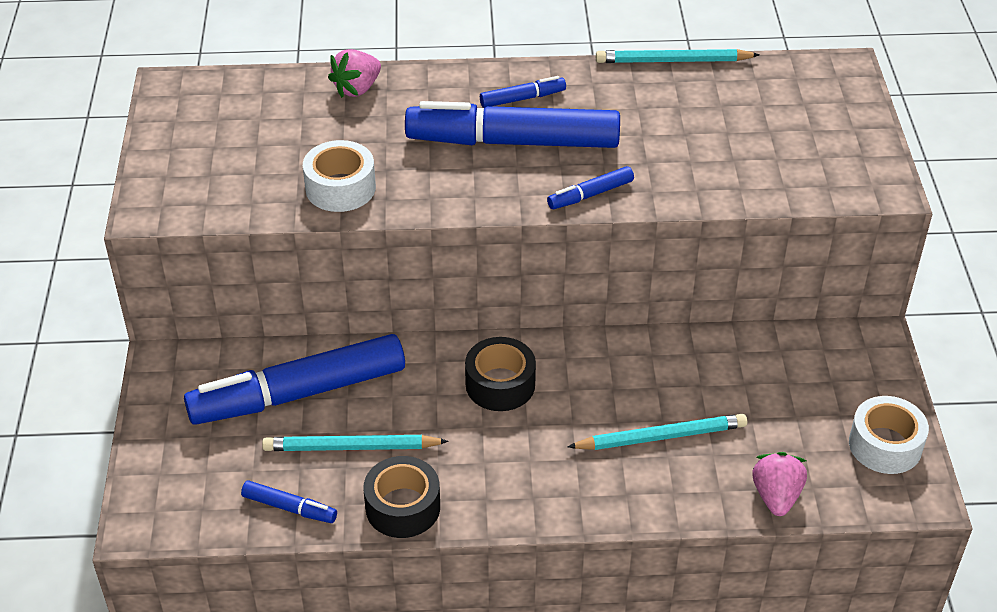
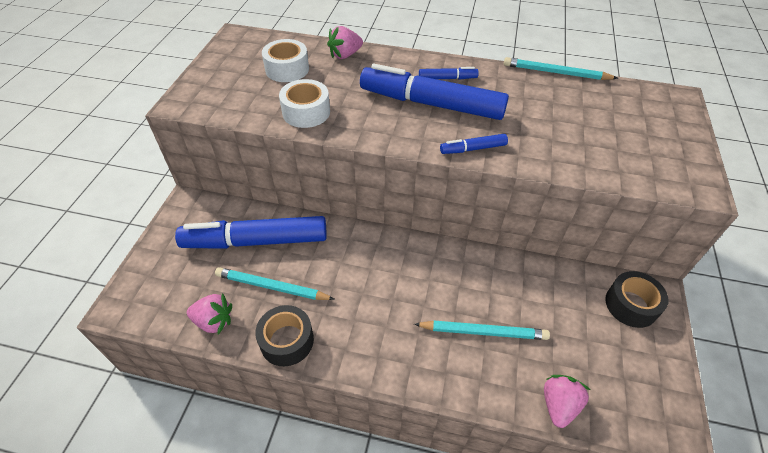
camera: 15 degrees right, 5 degrees up
(289, 507) = (214, 321): blue marker -> pink strawberry
(500, 384) = (384, 265): black tape -> black tape (631, 305)
(885, 445) = (653, 382): white tape -> white tape (287, 69)

